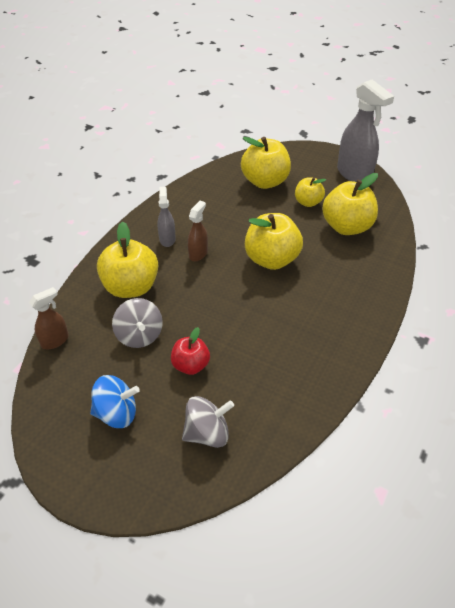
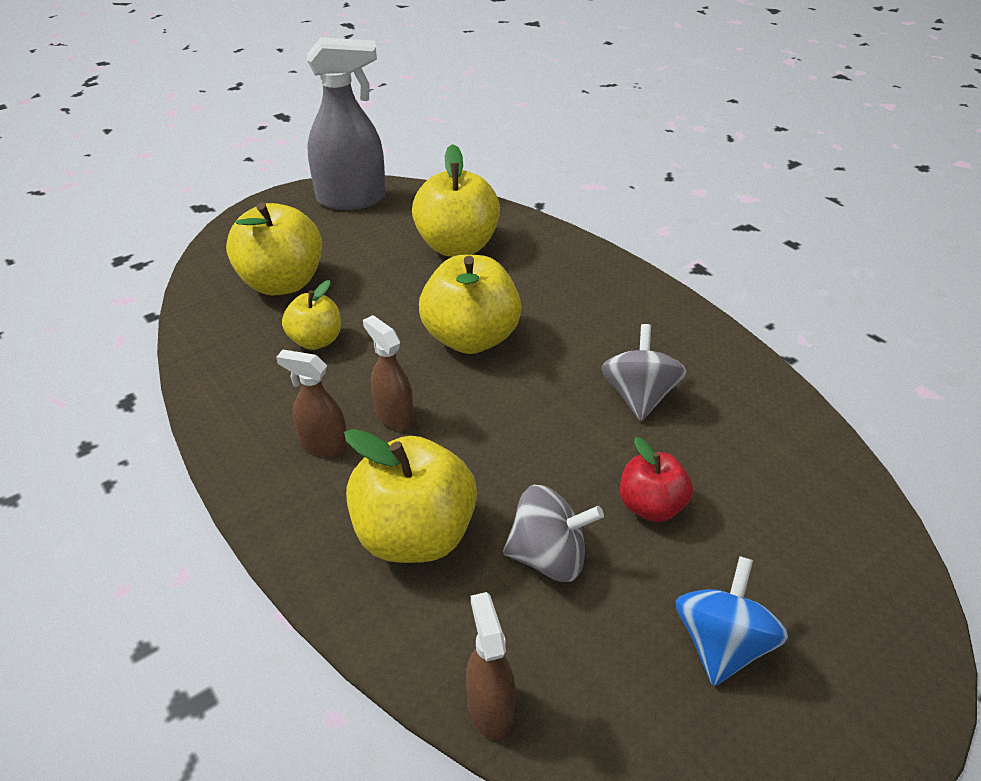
camera: 65 degrees left, 5 degrees down
(167, 239) = (323, 444): grey spray bottle -> brown spray bottle
(207, 433) = (798, 529): grey spinning top -> grey spinning top (639, 396)
(308, 202) = (373, 260): yellow apple -> yellow apple (316, 341)

